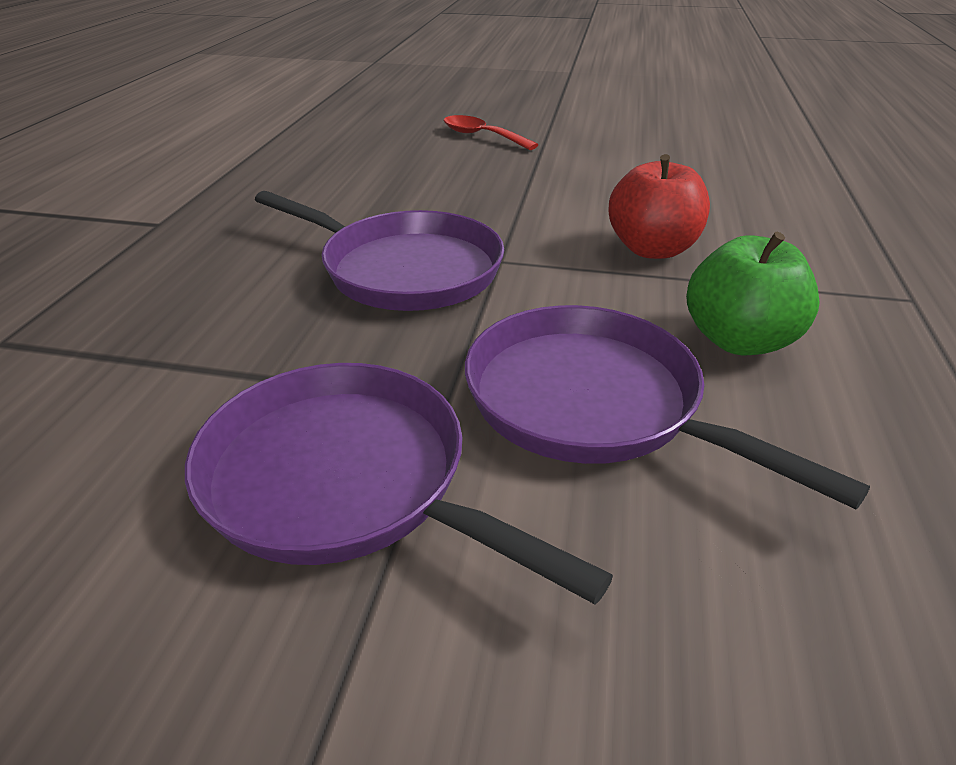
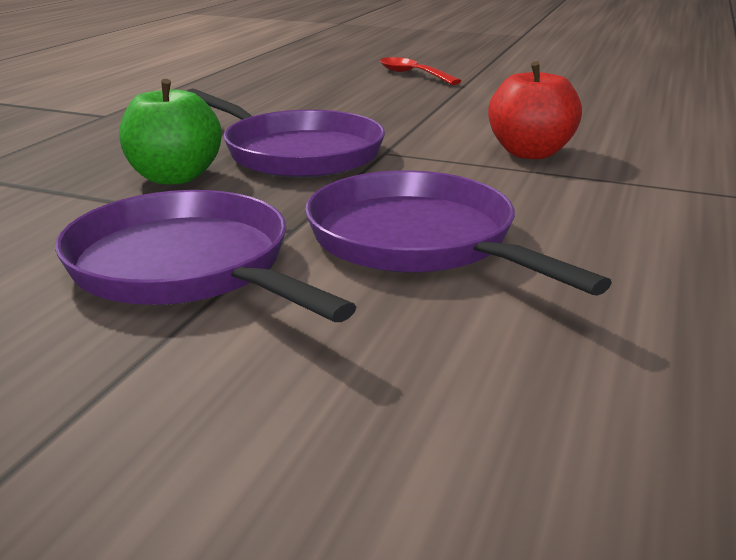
camera: 10 degrees right, 10 degrees down
(739, 340) = (576, 213): green apple -> green apple (175, 177)

